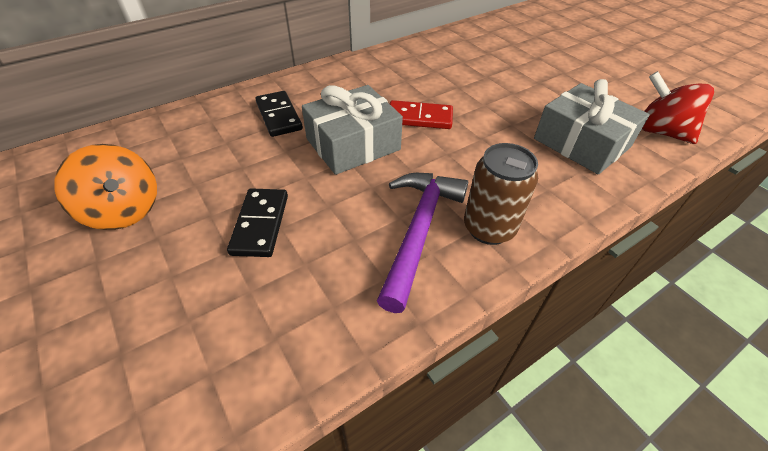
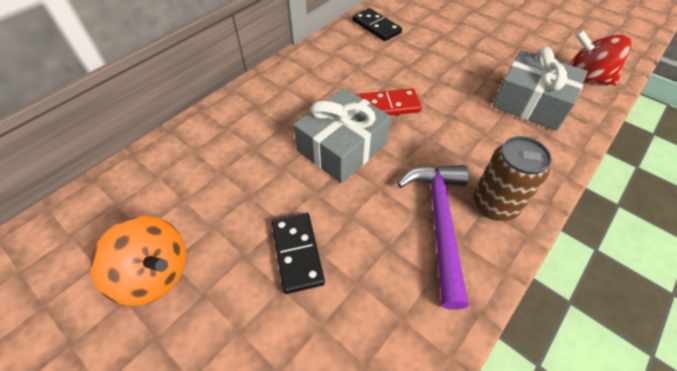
camera: 15 degrees left, 5 degrees up
(279, 116) = (258, 131): black domino -> black domino (376, 27)

